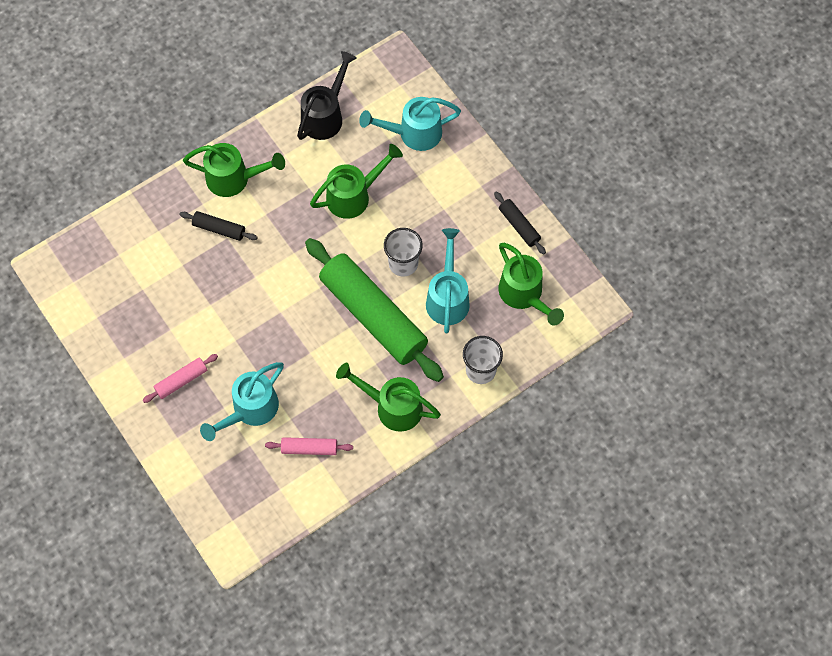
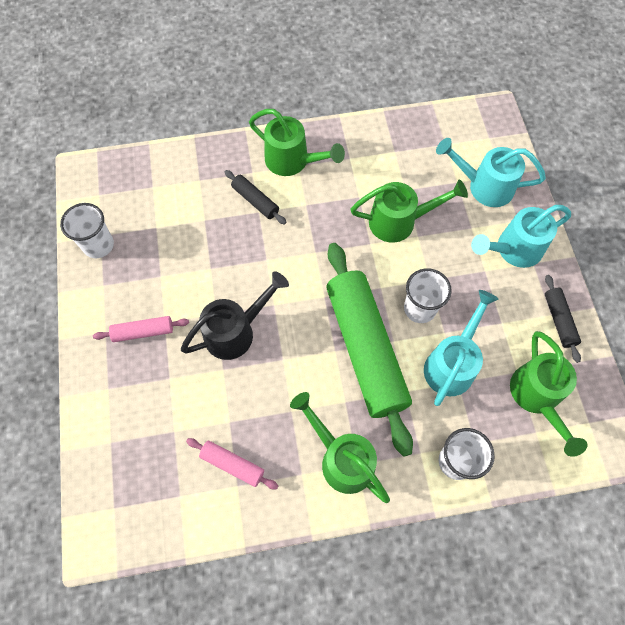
camera: 25 degrees right, 0 degrees up
(100, 326) = (98, 245): none -> white cup
(250, 410) = (194, 393): turquoise watering can -> turquoise watering can (513, 249)
(325, 115) = (405, 138): black watering can -> black watering can (236, 331)

